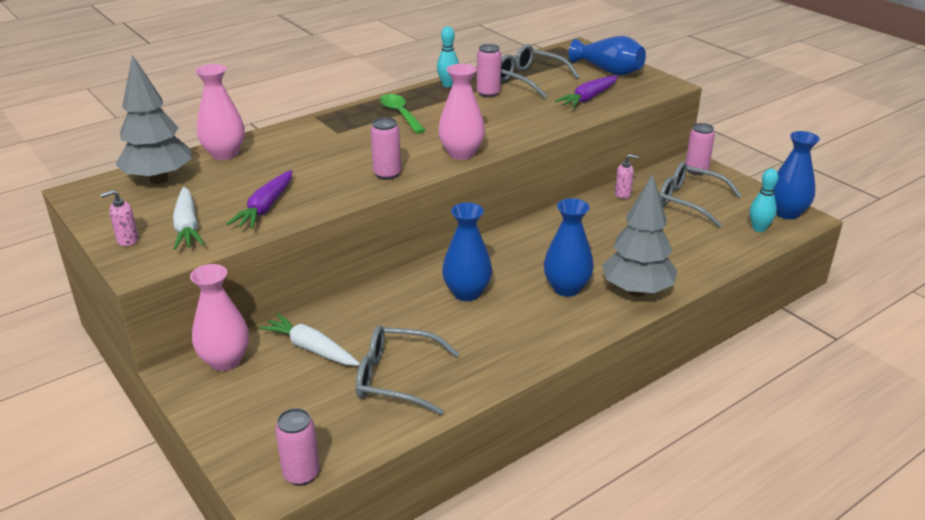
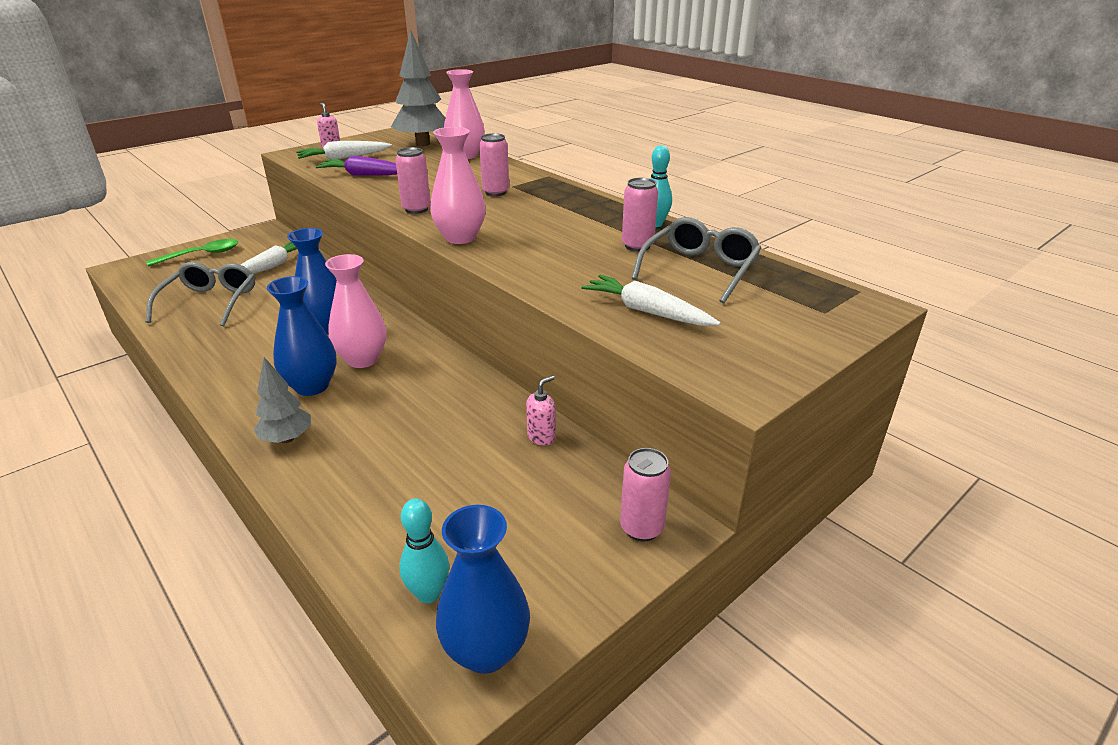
camera: 85 degrees right, 0 degrees up
(225, 361) = (272, 241): pink vase -> pink vase (362, 359)
(301, 474) = (125, 277): pink can -> pink can (495, 192)
(400, 114) = (561, 206): green spoon -> green spoon (201, 255)
(588, 98) = (647, 311): purple carrot -> white carrot
(608, 71) = (774, 330): blue vase -> none
(623, 194) = (541, 437): pink soap dispenser -> pink soap dispenser turned 135 degrees counterclockwise
(636, 291) = (287, 439): grey tree -> grey tree, size x0.56
(689, 201) = (524, 509): grey glasses -> none

